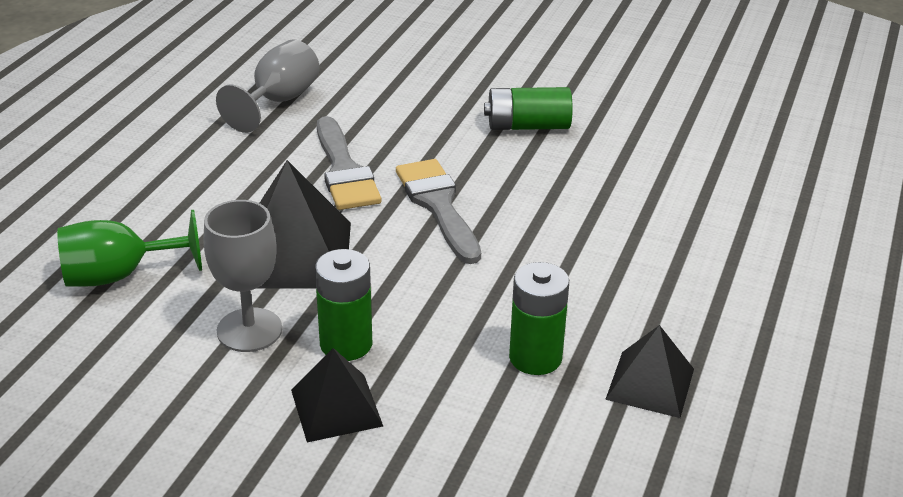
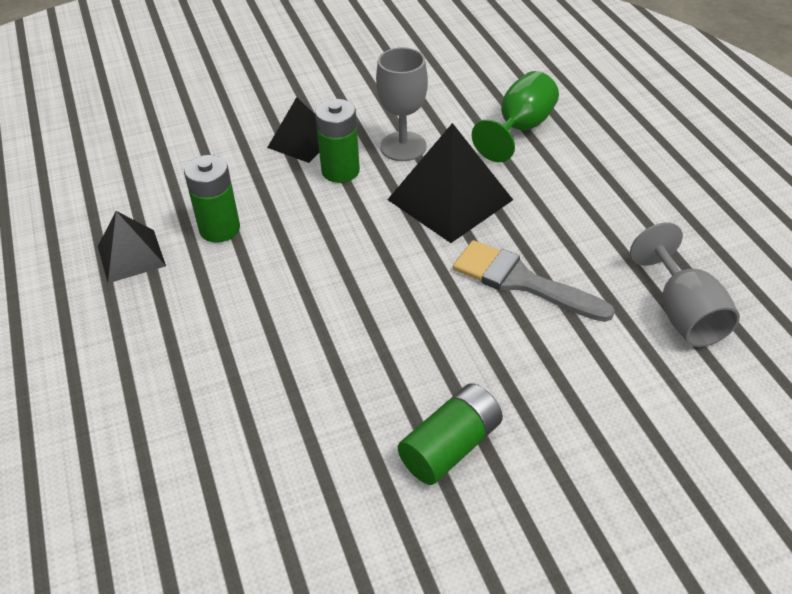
camera: 140 degrees right, 10 degrees up
(438, 206) = (412, 298): grey brush -> none

